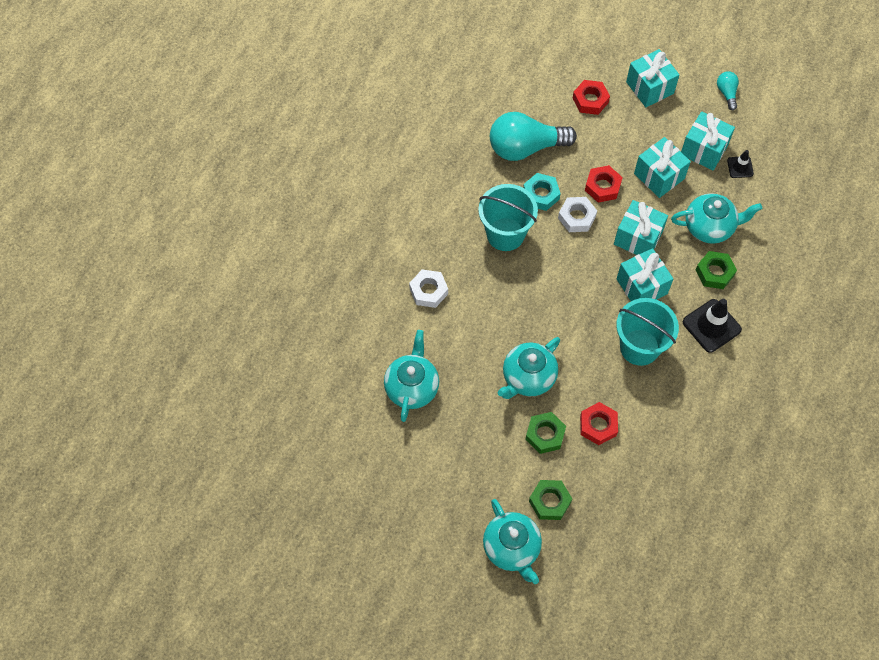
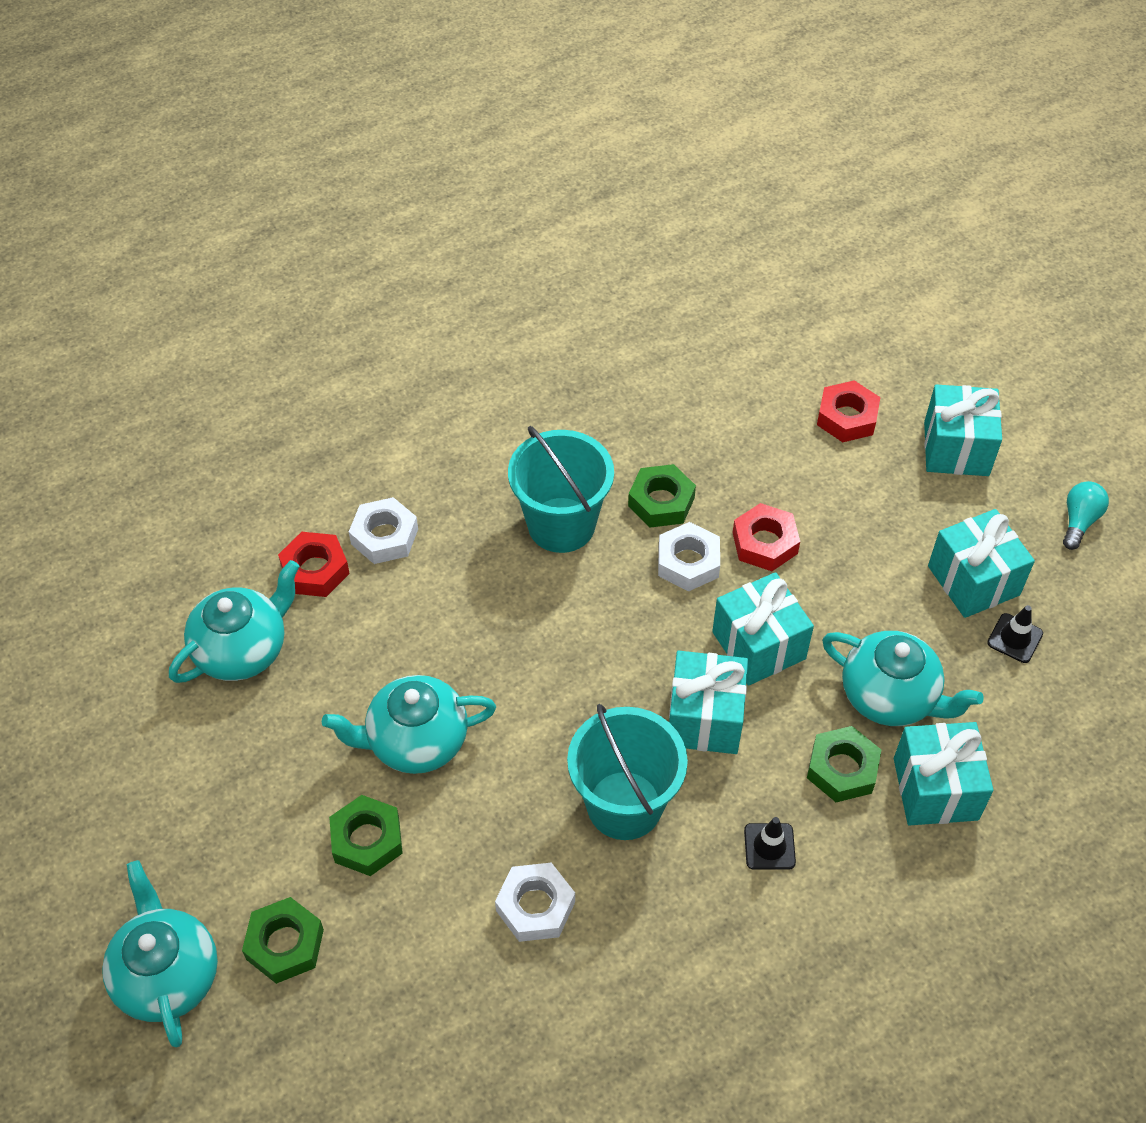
camera: 35 degrees right, 10 degrees down
(512, 548) = (167, 975): turquoise teapot -> turquoise teapot turned 150 degrees clockwise
(525, 147) = (693, 427): turquoise light bulb -> none
(541, 194) = (661, 502): turquoise nut -> green nut
(598, 425) = (458, 880): red nut -> red nut (315, 570)
(639, 415) = (535, 906): none -> white nut
(659, 176) = (867, 577): turquoise gift -> turquoise gift (935, 789)
(711, 326) = (769, 846): black traffic cone -> black traffic cone, size x0.55

